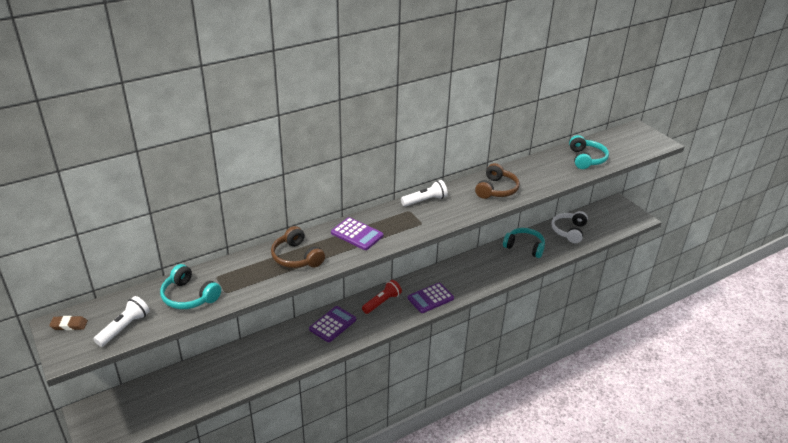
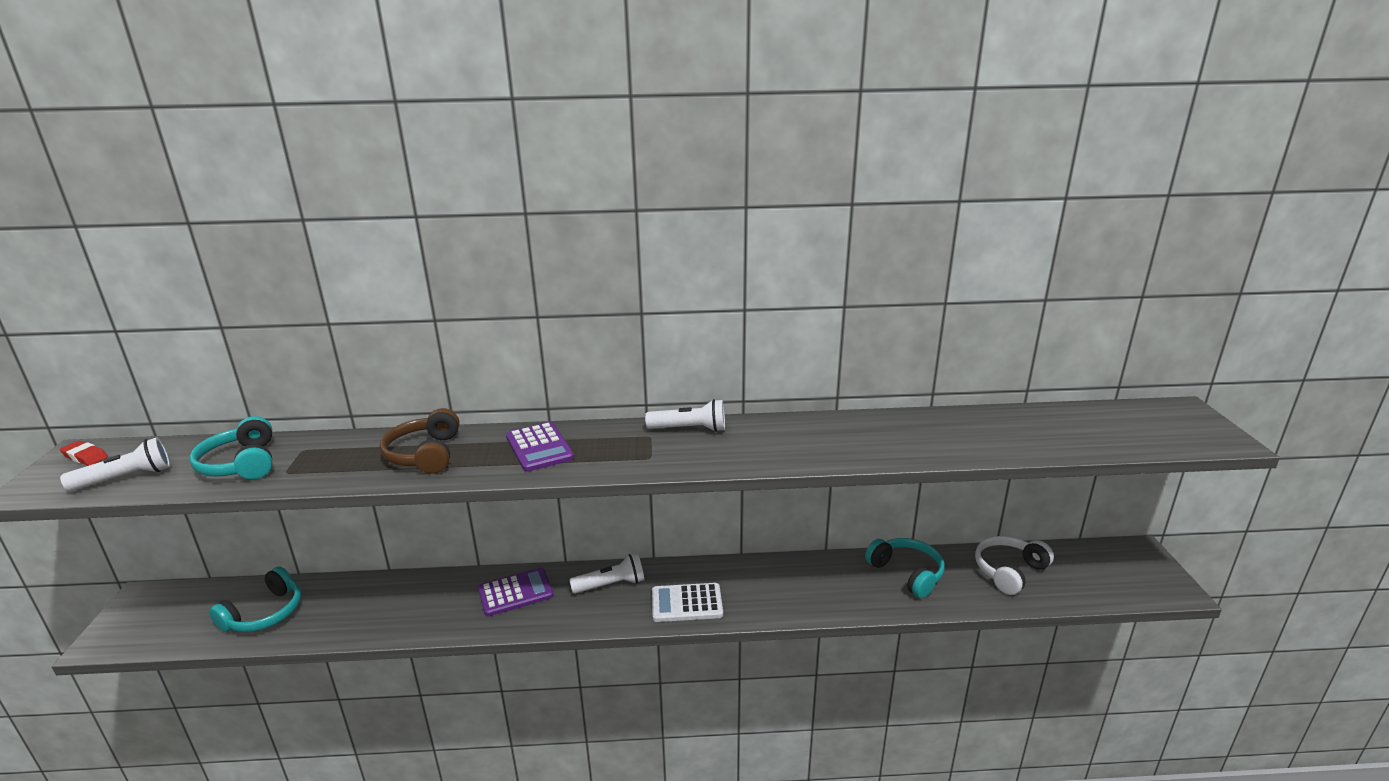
camera: 30 degrees right, 10 degrees down
(69, 325) = (85, 456): brown eraser -> red eraser
(382, 302) = (611, 585): red flashlight -> white flashlight
(430, 298) = (686, 603): purple calculator -> white calculator
(496, 189) = (822, 441): brown headphones -> none
(586, 159) = (1036, 433): turquoise headphones -> turquoise headphones (265, 614)

